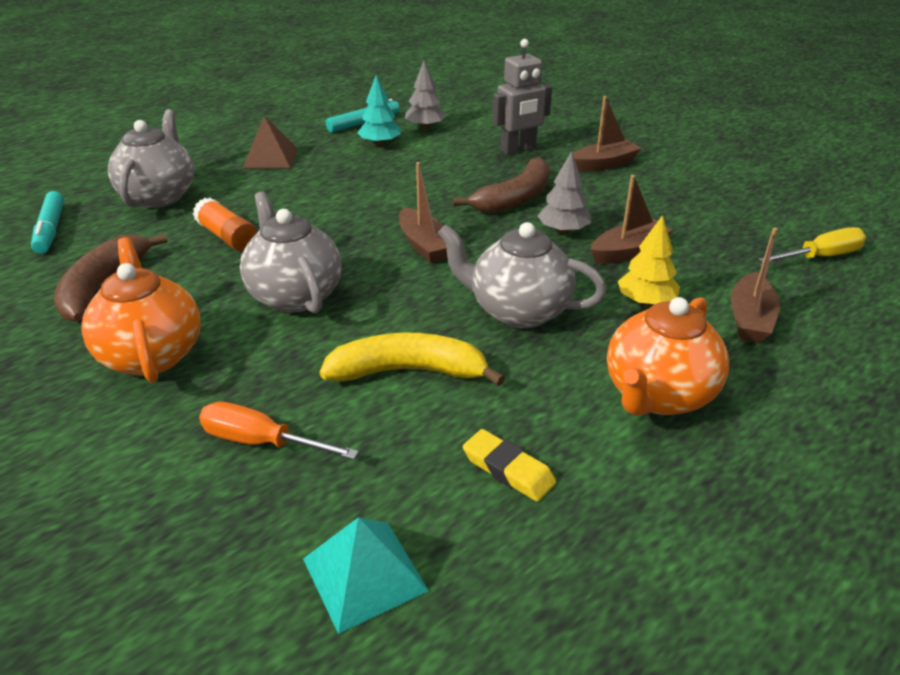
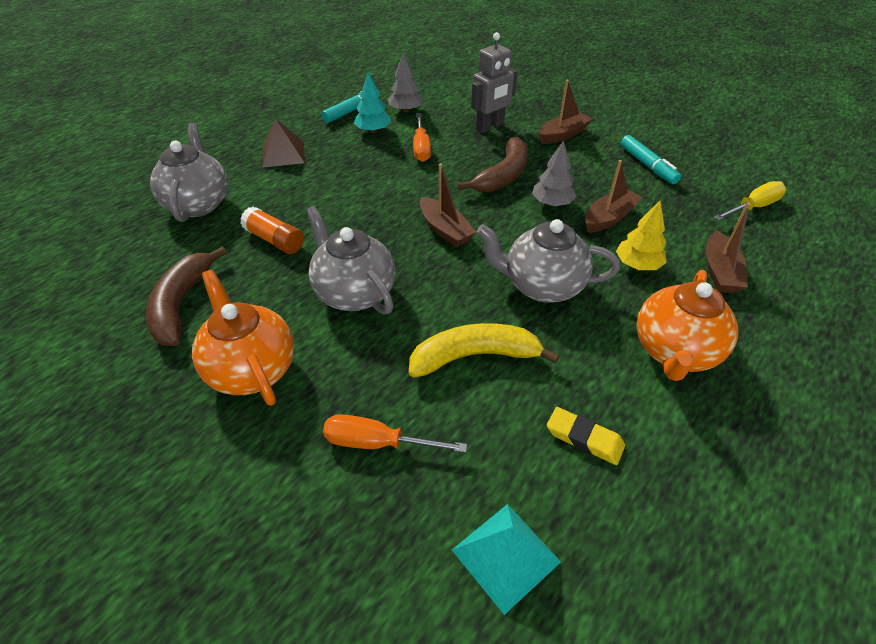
camera: 10 degrees left, 10 degrees up
(50, 230) = (111, 250): turquoise marker -> turquoise marker (647, 165)
(428, 164) = (421, 148): none -> orange screwdriver

